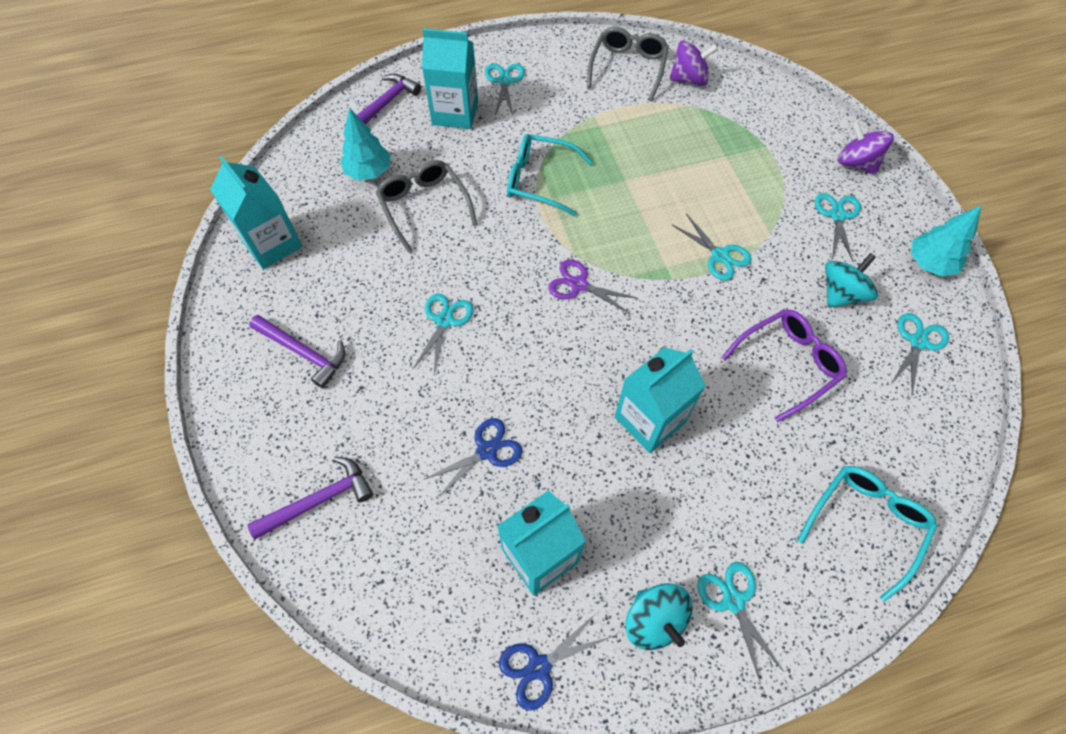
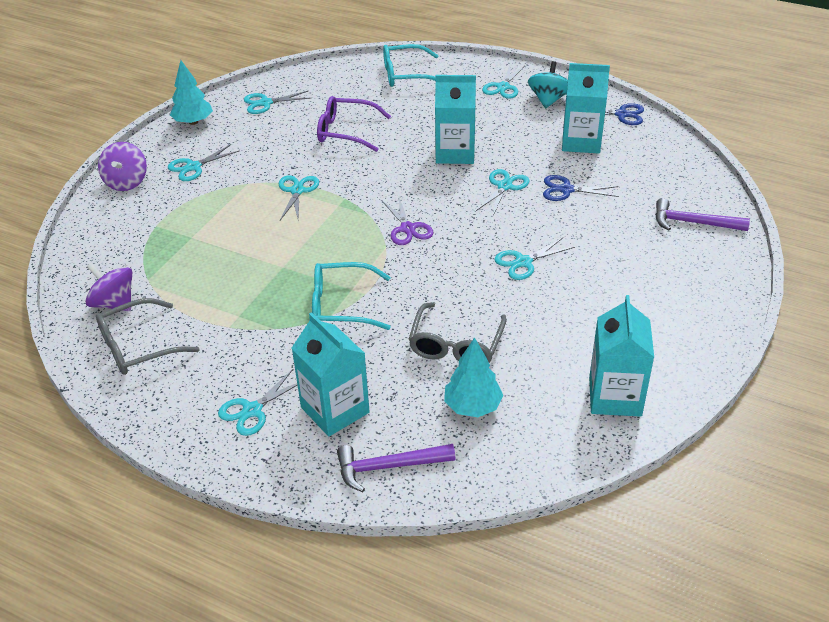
camera: 135 degrees left, 20 degrees down
(303, 353) = (646, 302): purple hammer -> none
(540, 180) = (342, 305): turquoise glasses -> turquoise glasses turned 120 degrees clockwise
(551, 407) = (504, 186): none -> turquoise scissors
(841, 293) = (264, 138): turquoise spinning top -> none

